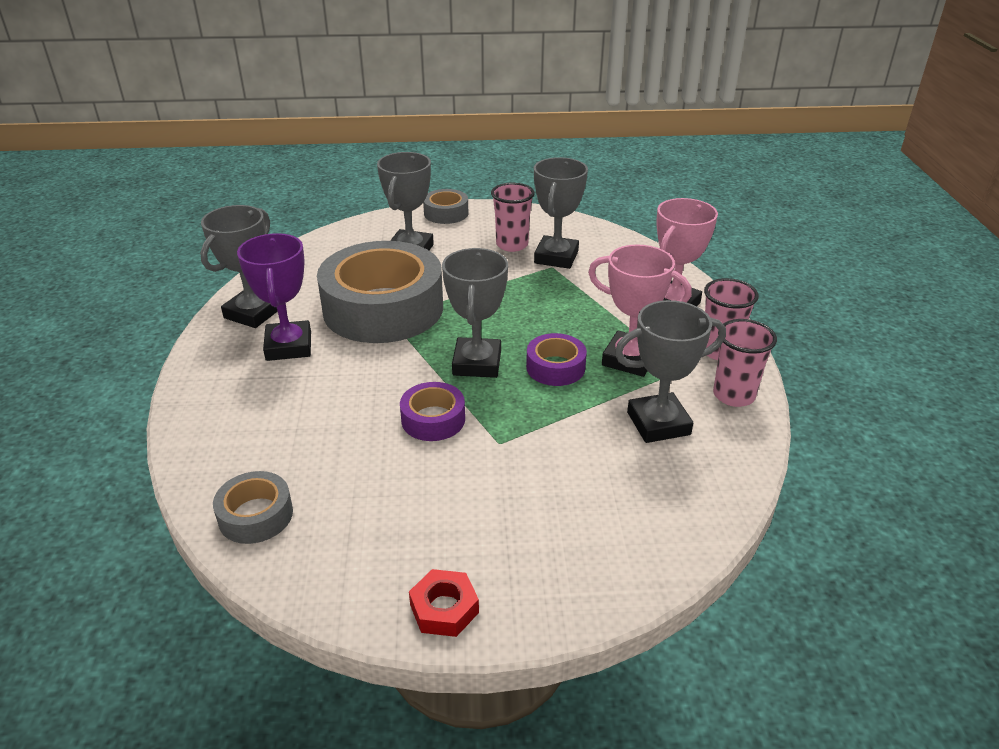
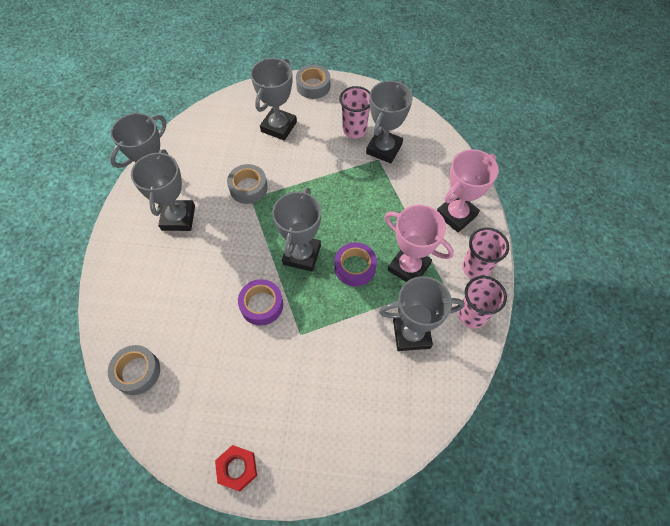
camera: 10 degrees right, 25 degrees up
(289, 346) = (178, 218): purple trophy -> grey trophy
(383, 308) = (248, 188): grey tape -> grey tape, size x0.45

